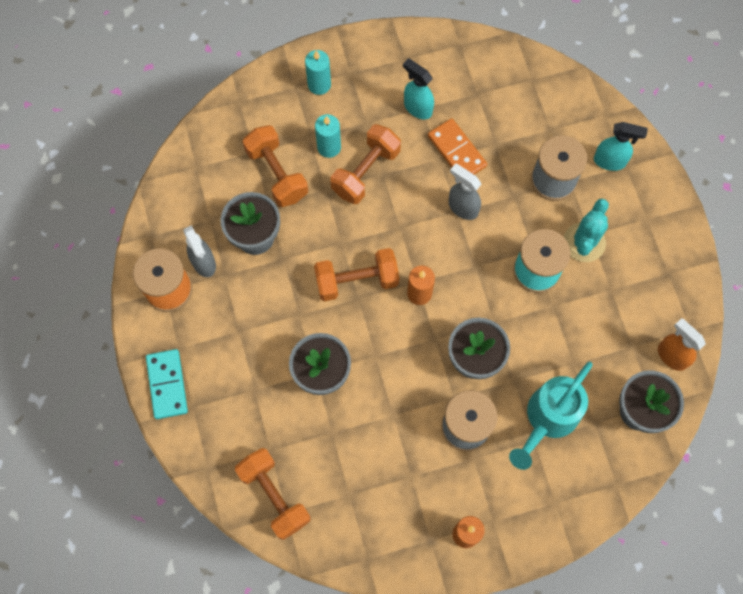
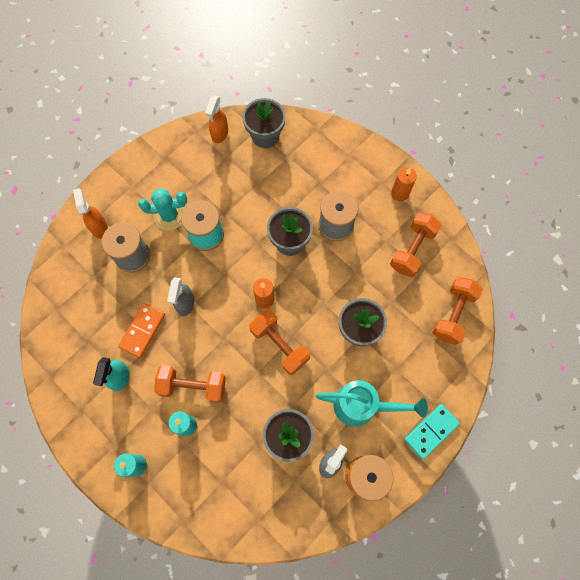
camera: 120 degrees left, 0 degrees up
(277, 174) = (229, 452): orange dumbbell -> orange dumbbell (412, 250)
(547, 419) = (301, 182): turquoise watering can -> turquoise watering can (362, 406)
(610, 161) = (99, 227): turquoise spray bottle -> orange spray bottle

